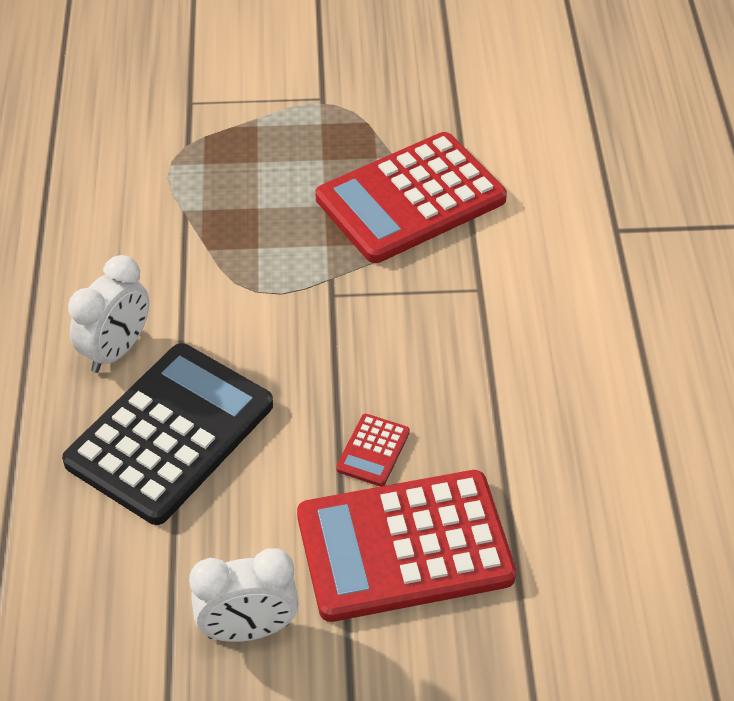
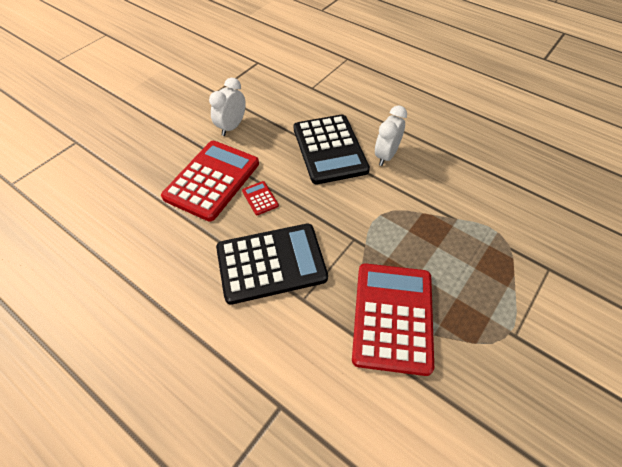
camera: 130 degrees right, 5 degrees up
(116, 350) = (386, 156): white clock -> white clock turned 45 degrees clockwise
(467, 355) = (271, 263): none -> black calculator

